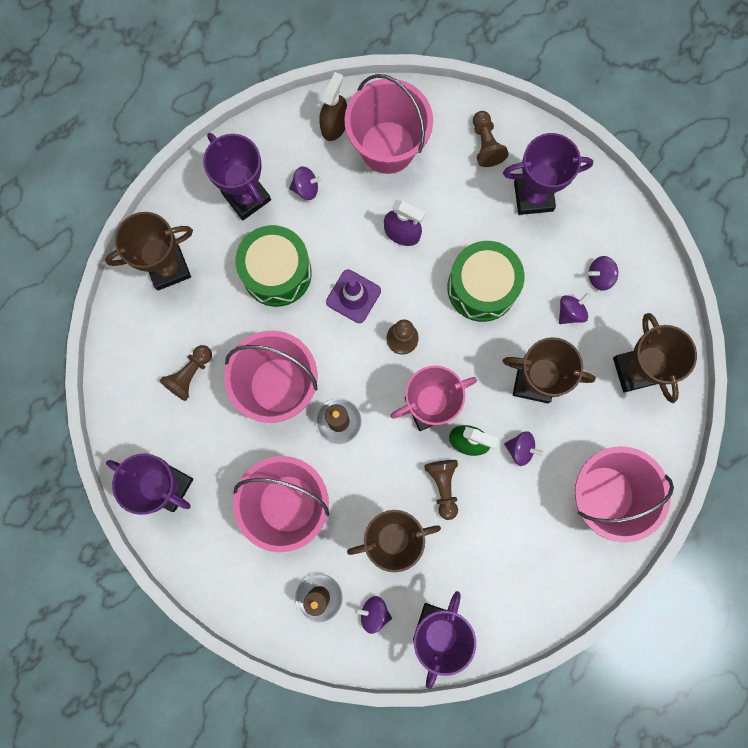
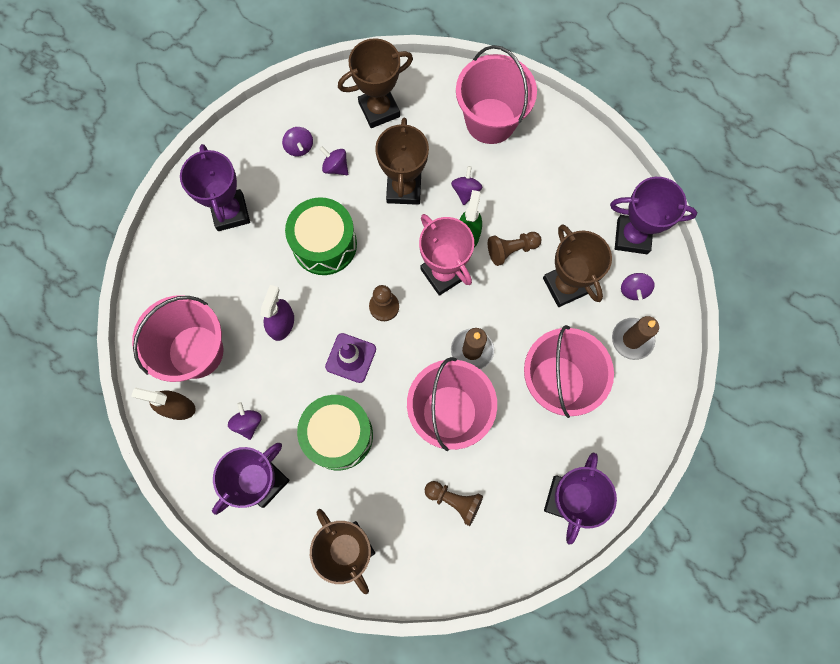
camera: 100 degrees left, 5 degrees down
(485, 144) = (183, 261): brown pawn -> none

